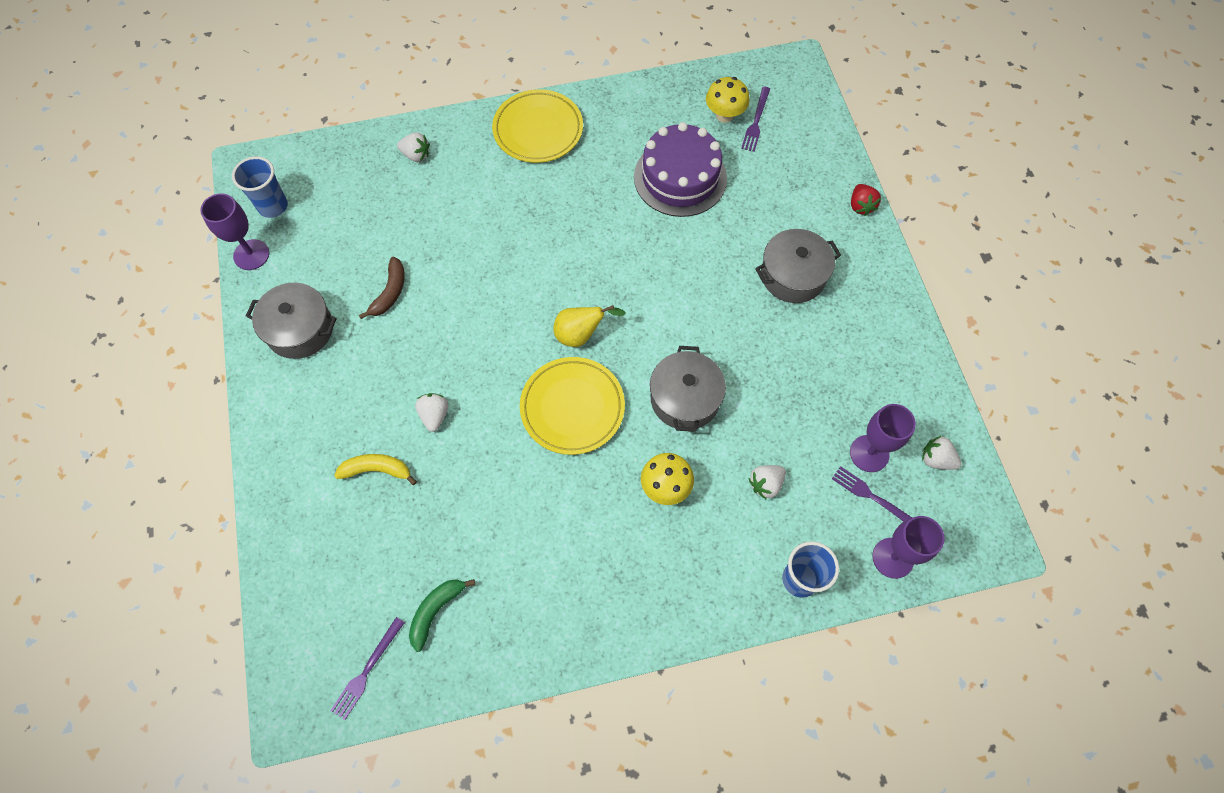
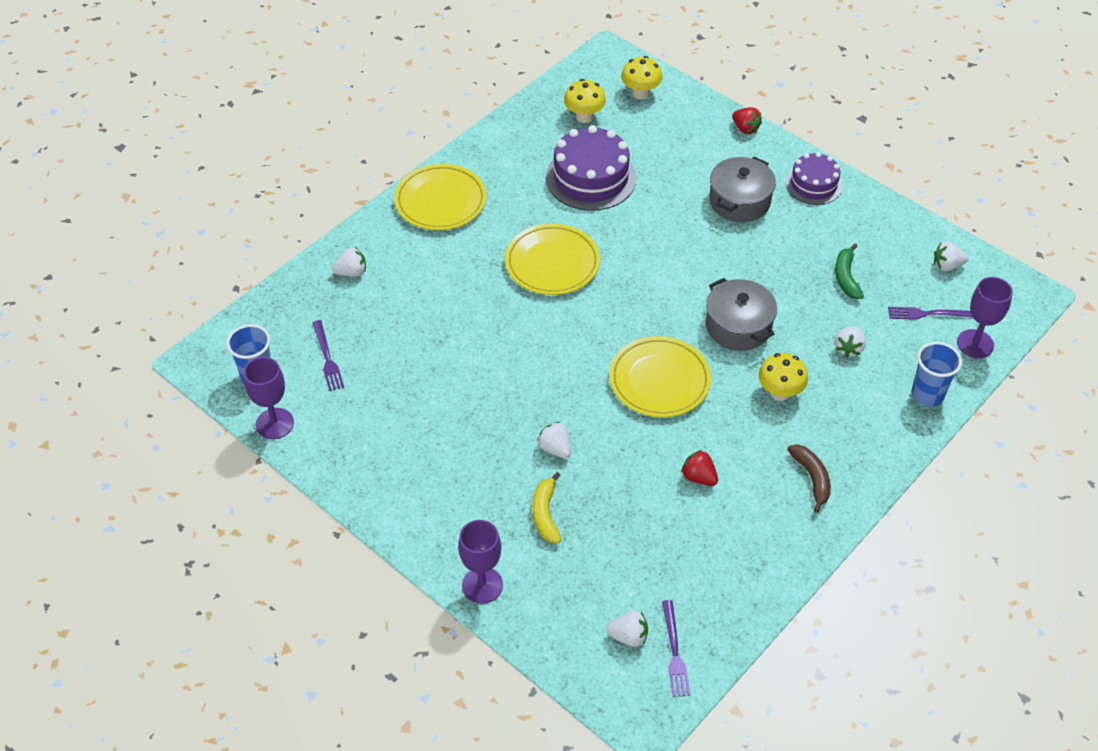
camera: 35 degrees left, 15 degrees down
(300, 329) = (377, 454): grey pot -> none
(344, 629) = (628, 636): none -> white strawberry
(377, 470) = (545, 514): yellow banana -> yellow banana turned 60 degrees counterclockwise
(390, 292) = (430, 384): brown banana -> brown banana (811, 478)
(436, 611) = (688, 578): green banana -> green banana (846, 277)
(526, 522) = (699, 477): none -> red strawberry
(578, 241) = (552, 263): none -> yellow plate
(581, 335) = (618, 327): yellow pear -> none
(756, 121) = (613, 109): purple fork -> purple fork (327, 358)
(794, 119) = (640, 93): none -> yellow mushroom
(869, 453) = (900, 287): purple goblet -> purple goblet (482, 585)
(877, 298) = (813, 184): none -> purple cake

